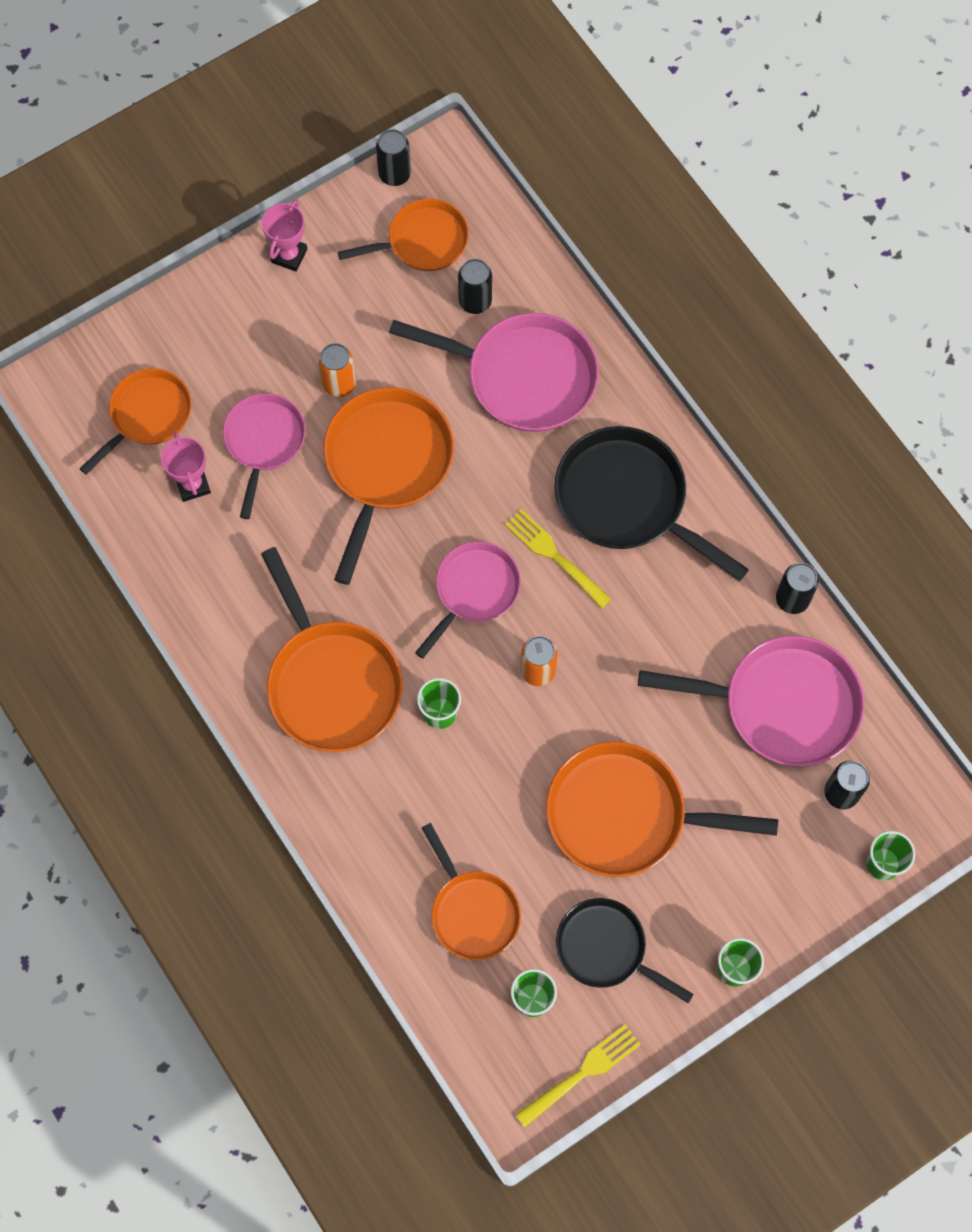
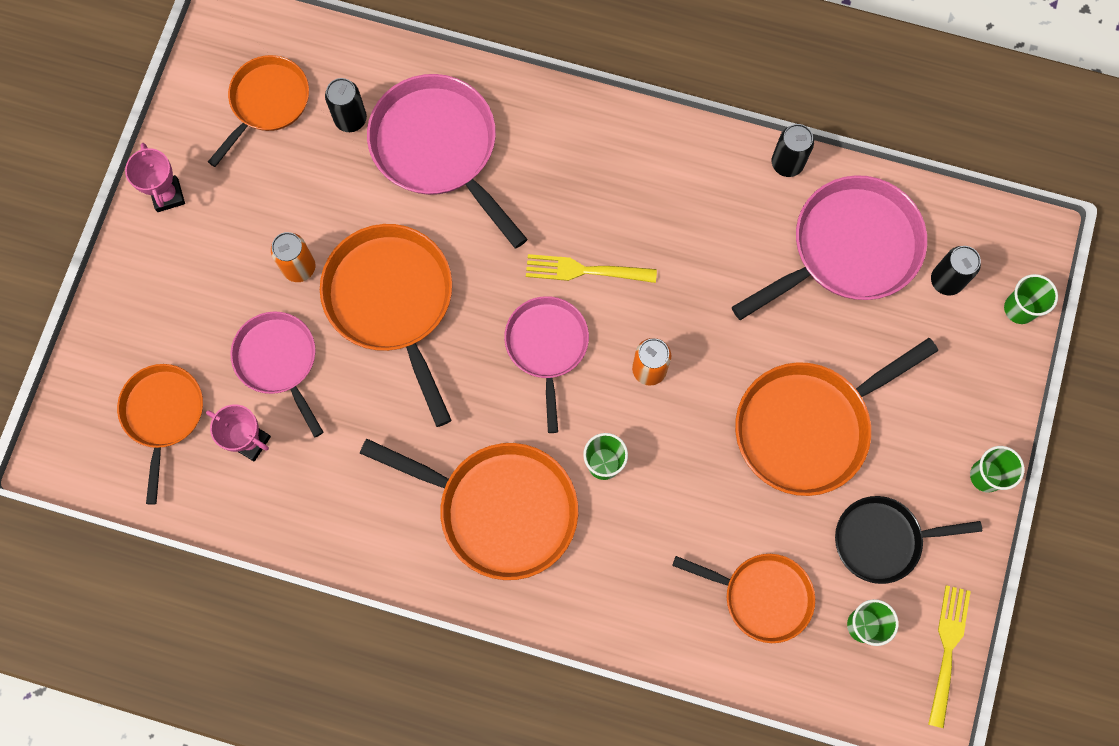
camera: 40 degrees left, 5 degrees up
(394, 174) = (198, 66): black can -> none
(523, 376) = (439, 149): pink pan -> pink pan turned 105 degrees counterclockwise
(627, 501) = (602, 184): black pan -> none

